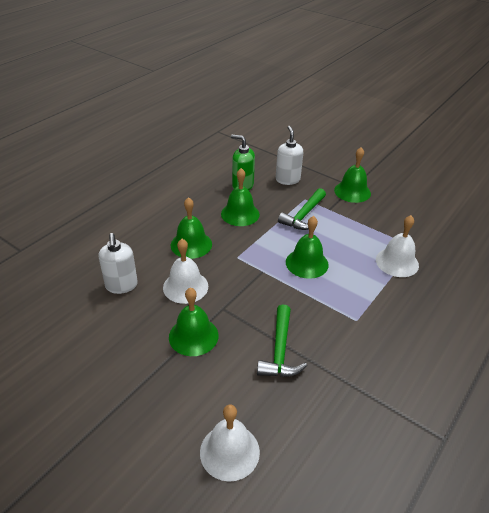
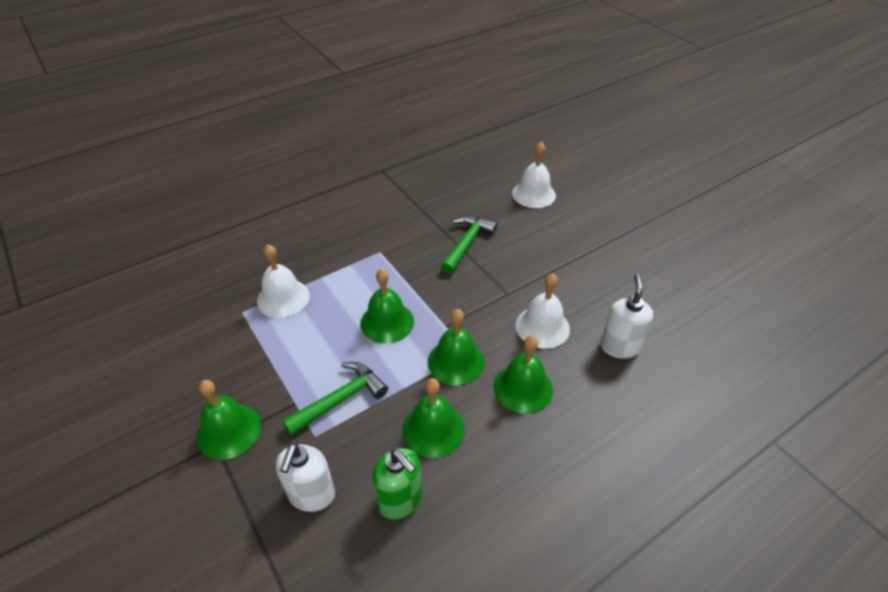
camera: 160 degrees left, 5 degrees up
(193, 336) = (544, 273): green bell -> green bell (456, 361)

